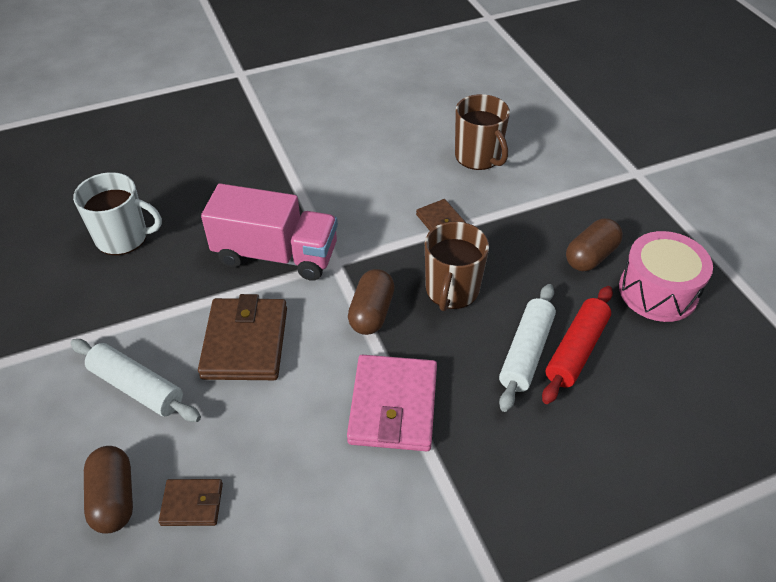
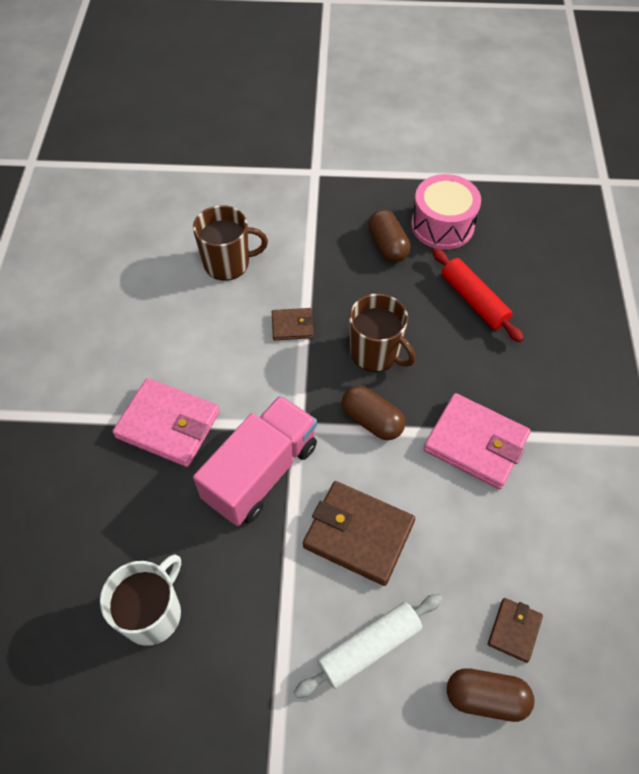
camera: 65 degrees left, 10 degrees up
(291, 183) = (168, 425): none -> pink wallet
(526, 352) = (462, 332): white rolling pin -> none

